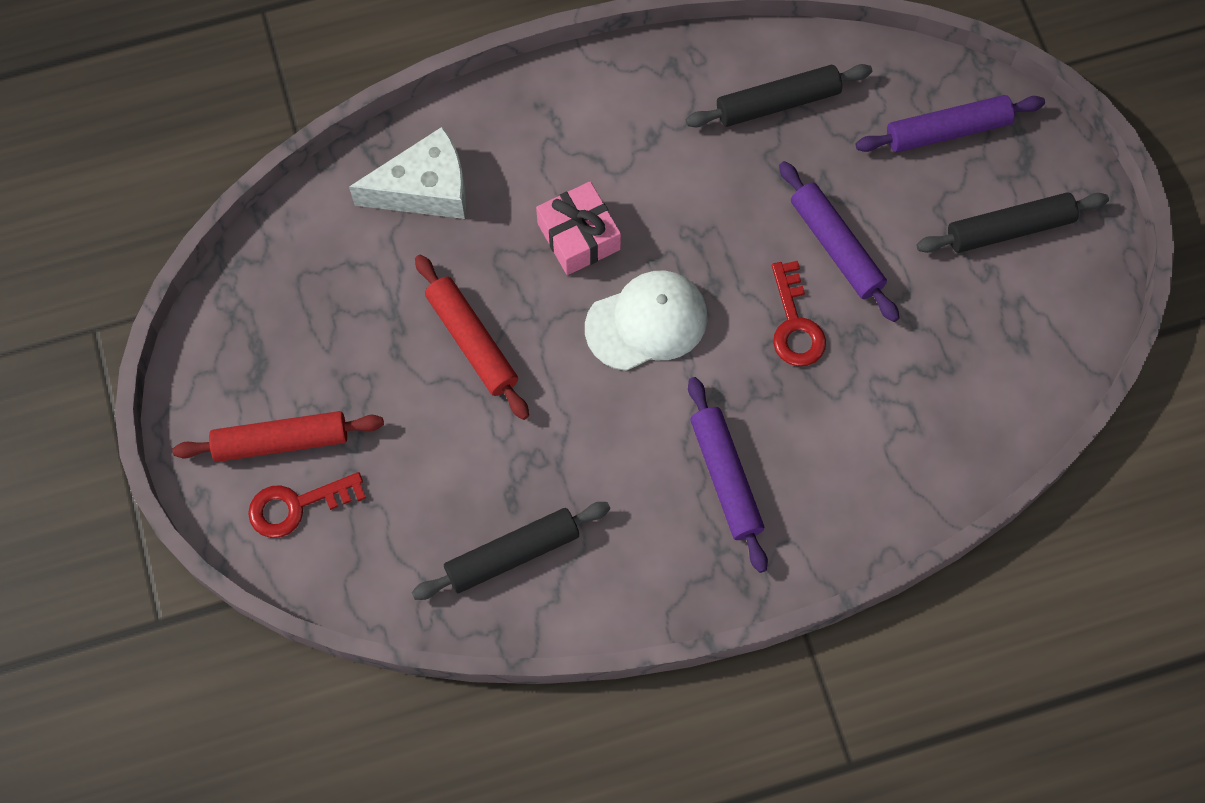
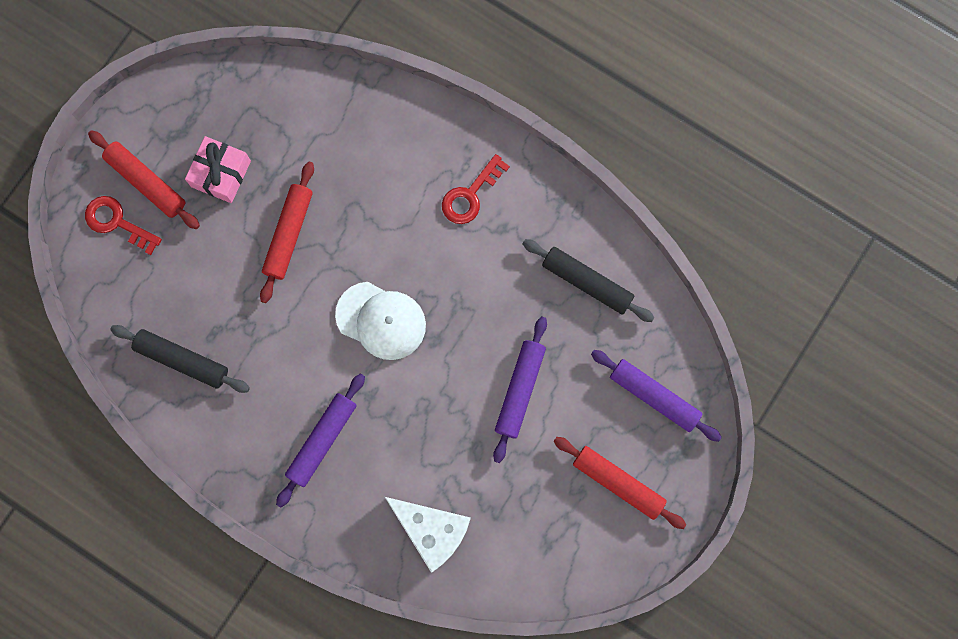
camera: 50 degrees right, 10 degrees up
(425, 189) = (360, 130): white cheese -> white cheese (432, 530)
(578, 236) = (402, 239): pink gift -> pink gift (221, 174)
(795, 324) = (450, 405): red key -> red key (470, 195)
(1009, 229) = (618, 483): black rolling pin -> red rolling pin

